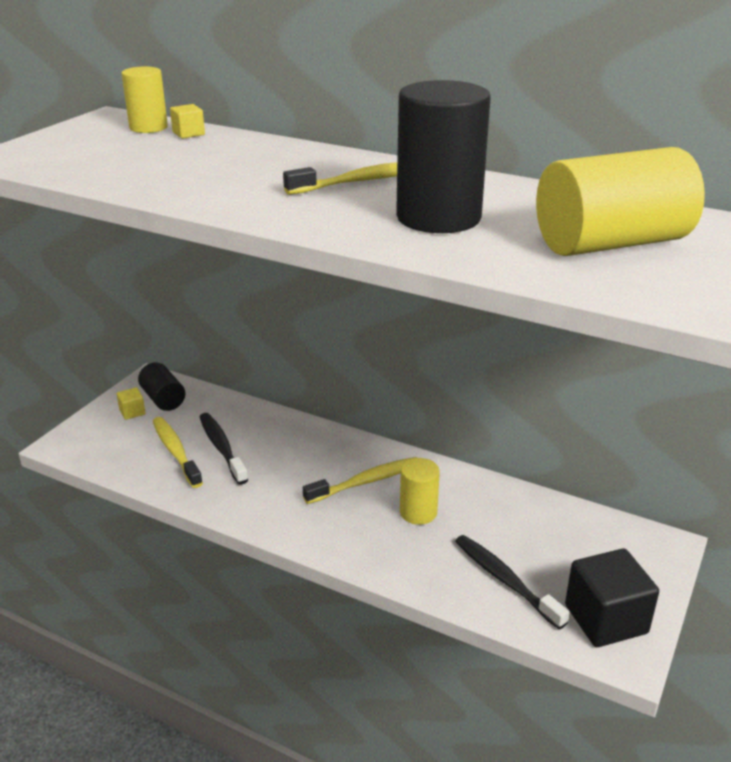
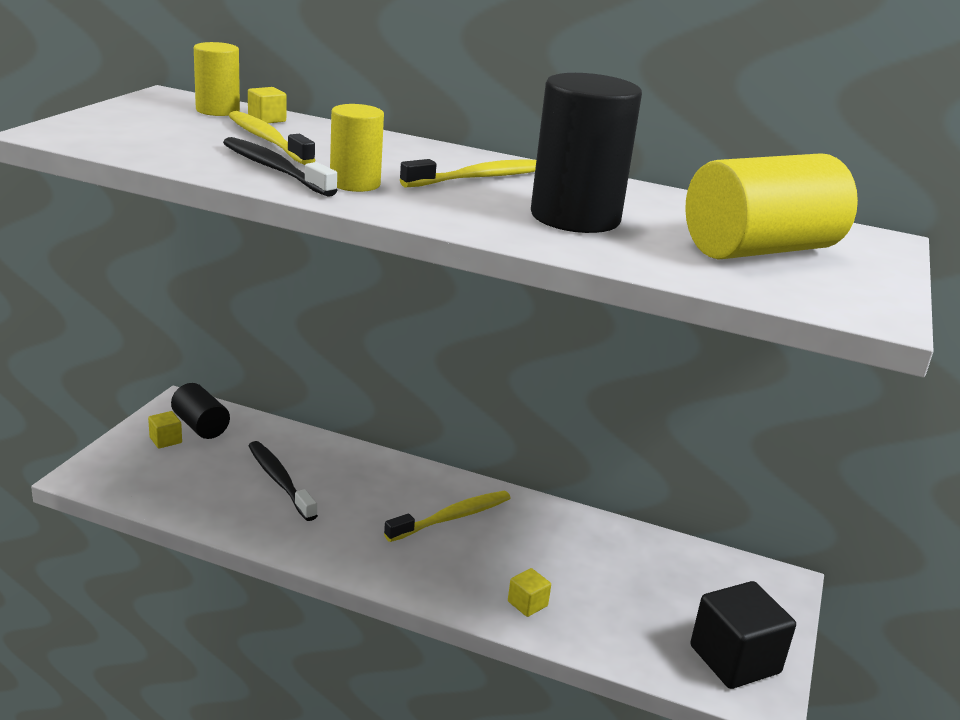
camera: 10 degrees left, 5 degrees down
(176, 452) = (225, 485): yellow toothbrush -> yellow toothbrush (267, 140)
(418, 512) = (515, 550): yellow cylinder -> yellow cylinder (355, 184)
(421, 562) = (527, 604): none -> yellow cube
(505, 580) = (622, 621): black toothbrush -> black toothbrush (274, 169)

